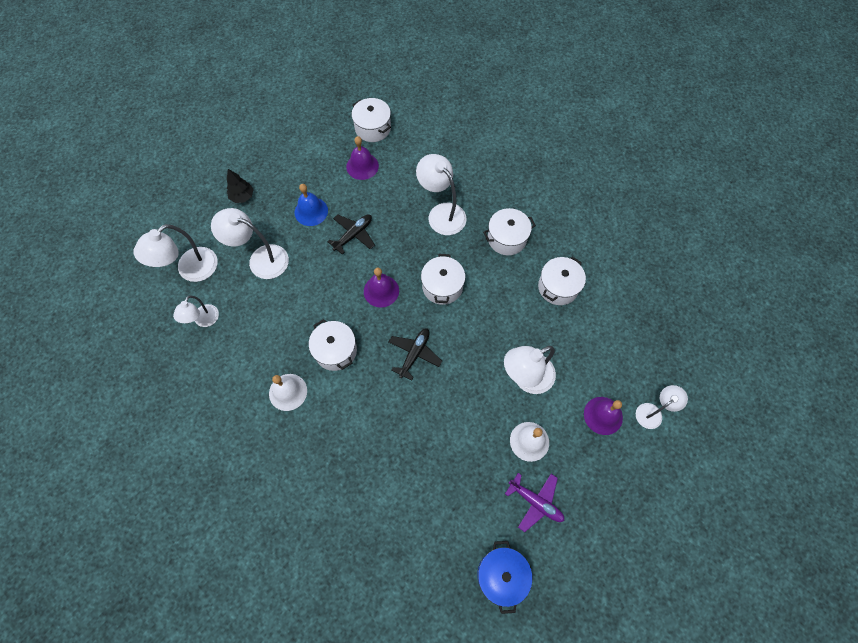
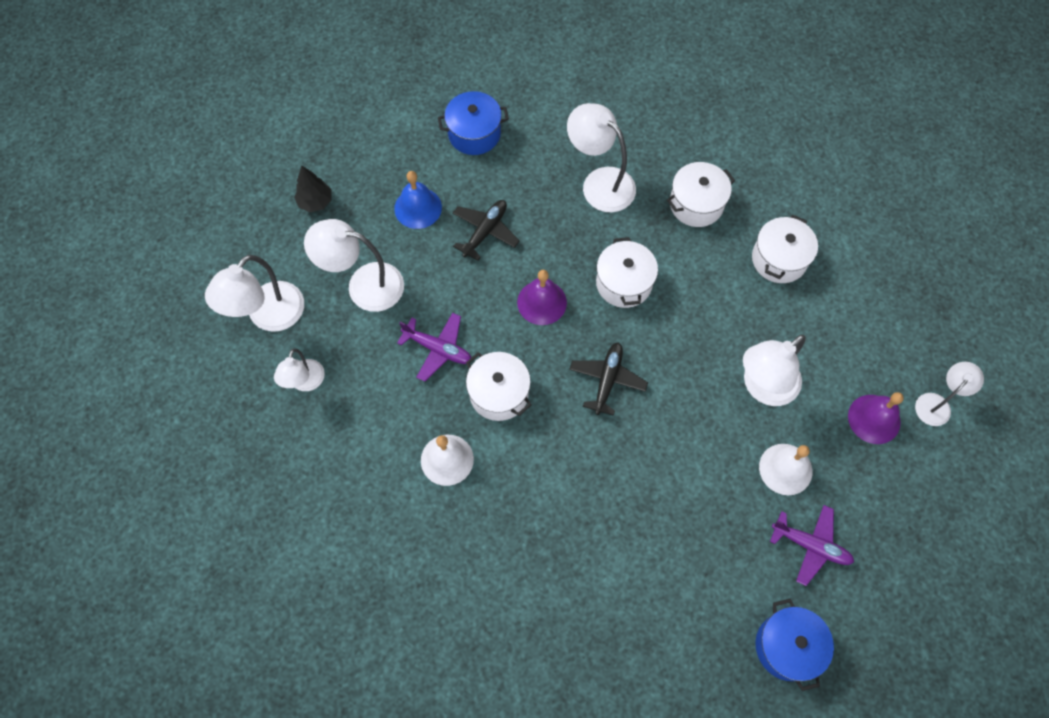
camera: 10 degrees left, 0 degrees up
(301, 312) = (438, 349): none -> purple plane
(362, 166) = (474, 134): purple bell -> blue pot
(373, 128) = (476, 78): white pot -> none

